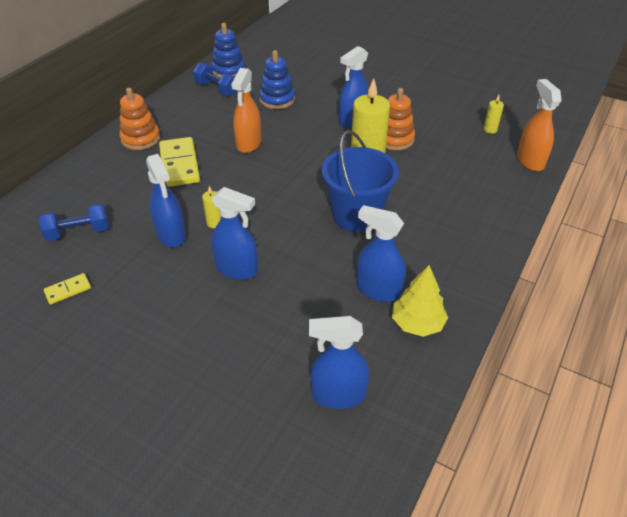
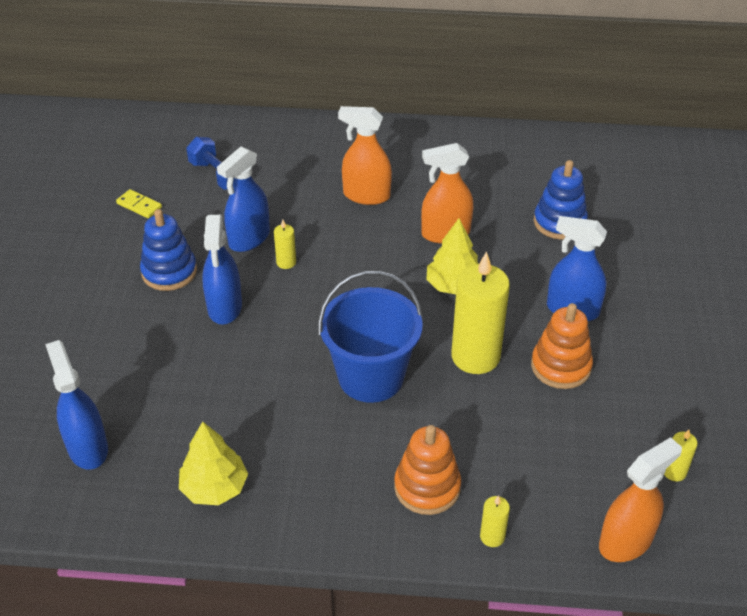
camera: 65 degrees right, 0 degrees up
(141, 139) = (391, 148): orange stacking toy -> orange stacking toy (427, 487)
(179, 164) = (366, 195): yellow domino -> orange spray bottle
(216, 89) = (537, 162): blue dumbbell -> none
(228, 70) = (588, 155): blue stacking toy -> blue stacking toy (169, 272)
(299, 155) = (454, 286): none -> yellow tree
(378, 290) = (251, 436): blue spray bottle -> none
(510, 206) = (492, 537): none -> yellow candle

